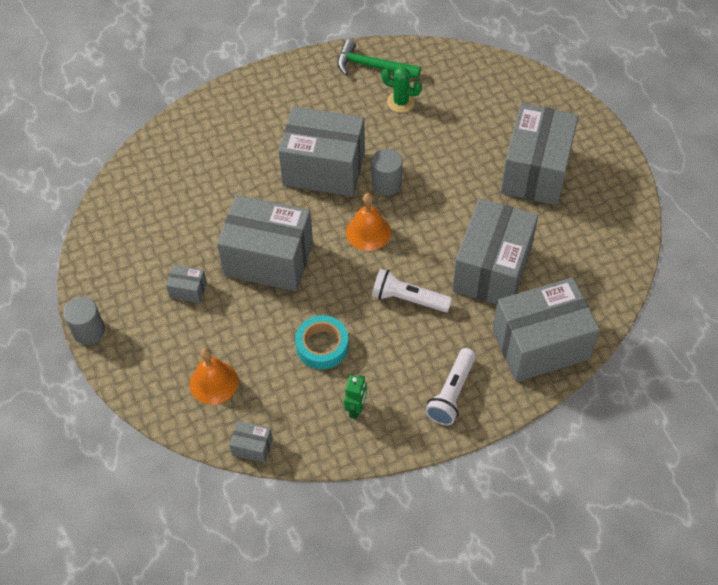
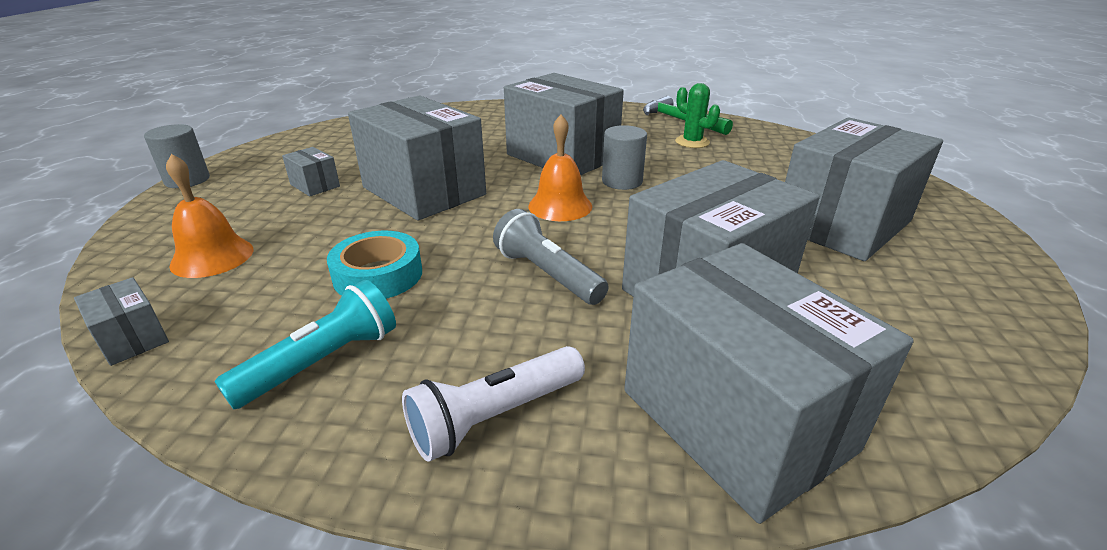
camera: 30 degrees right, 25 degrees down
(356, 409) = (322, 362): green robot -> turquoise flashlight
(408, 299) = (547, 274): white flashlight -> grey flashlight
(540, 344) = (735, 419): grey box -> grey box turned 45 degrees clockwise

